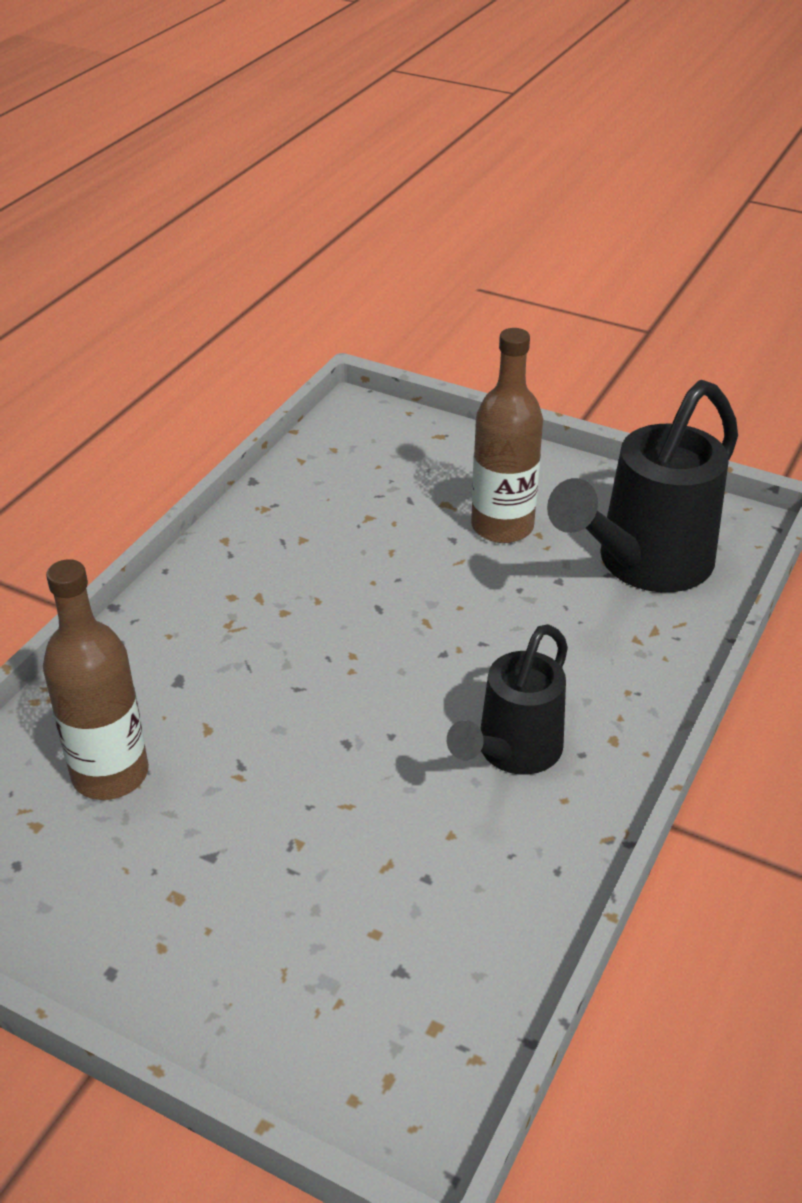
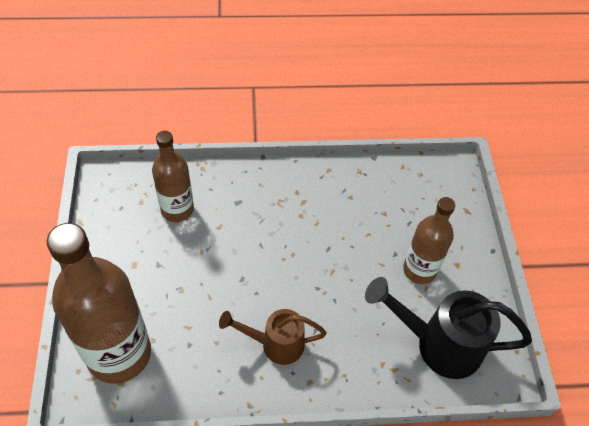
camera: 55 degrees right, 15 degrees up
(365, 1005) = (119, 354): none -> brown bottle
(512, 753) = (275, 344): black watering can -> brown watering can

